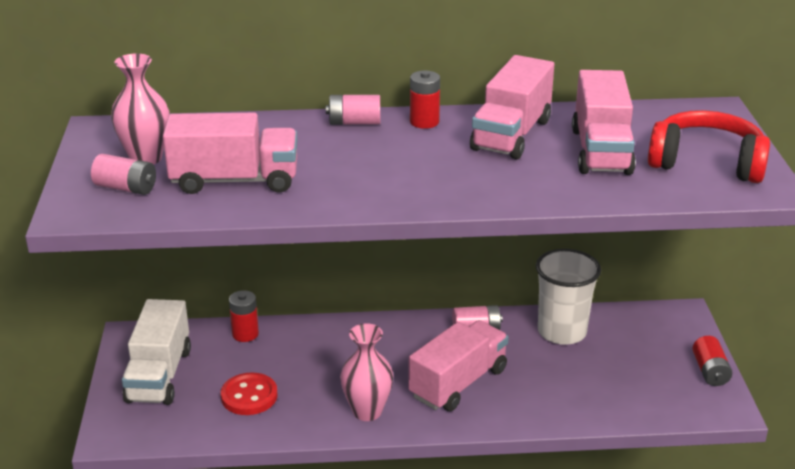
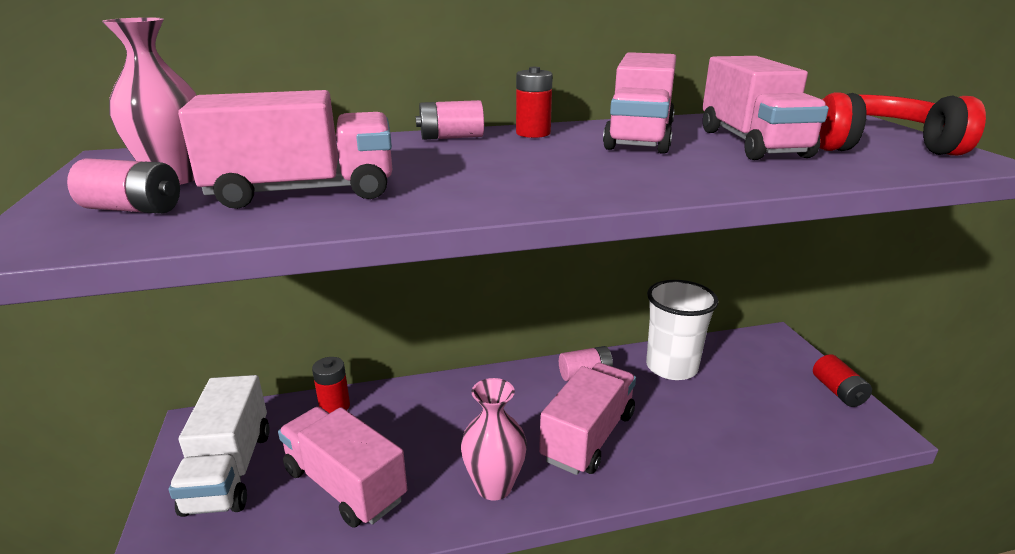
camera: 10 degrees left, 5 degrees down
(249, 396) = (345, 485): red button -> pink truck

